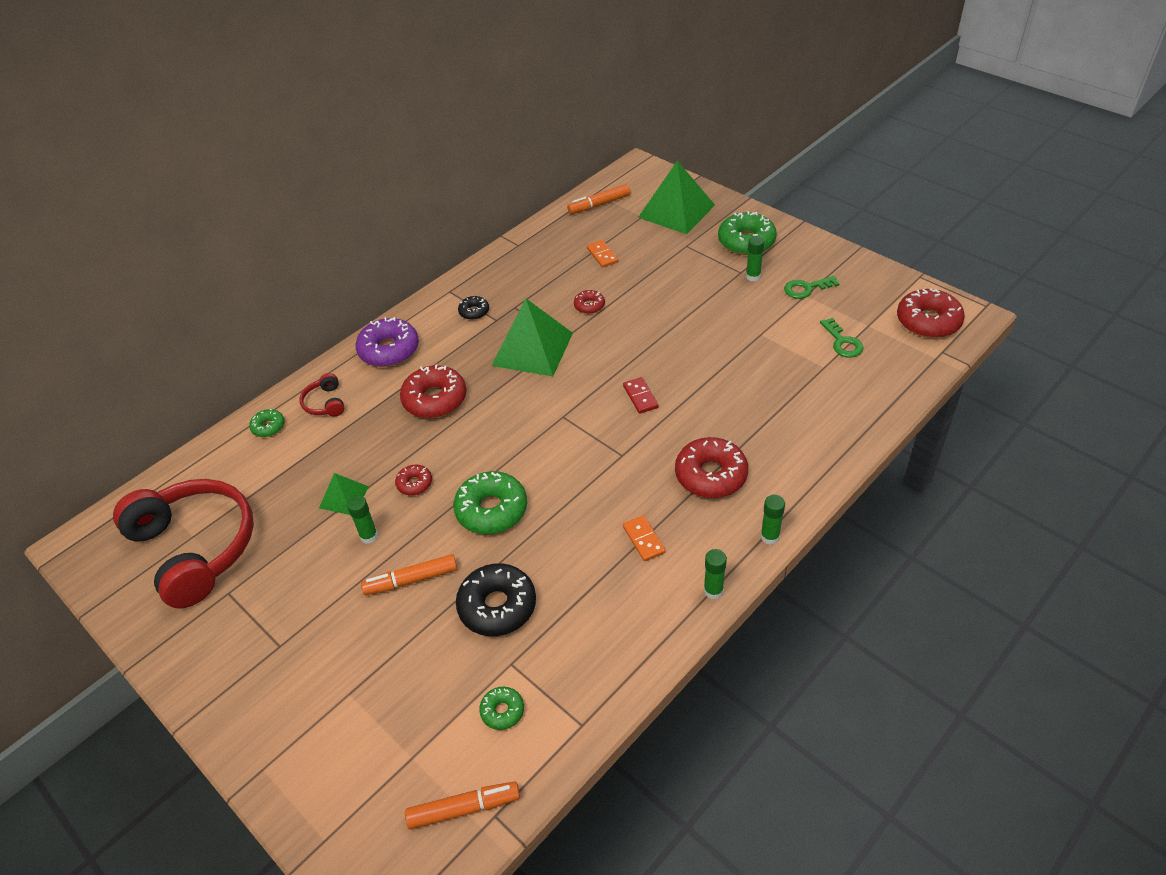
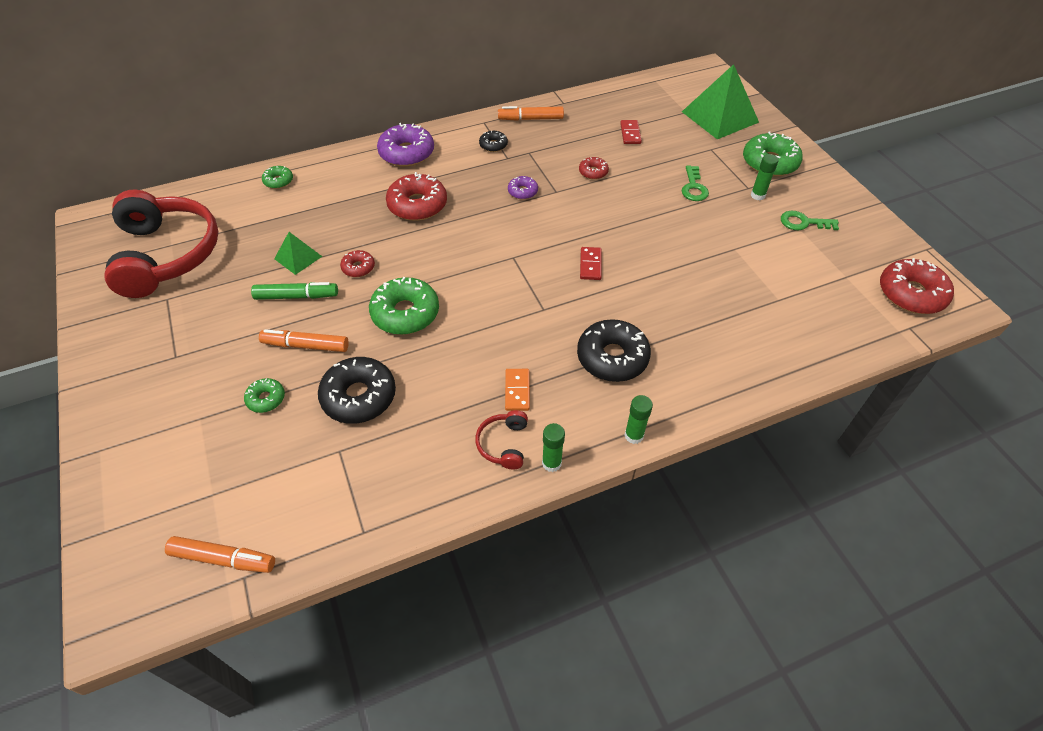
camera: 20 degrees right, 5 degrees up
(325, 403) = (331, 178): red headphones -> red headphones (503, 444)
(369, 536) = (297, 296): green glue stick -> green marker
(502, 711) = (306, 489): green donut -> green donut (266, 399)
(532, 349) = (522, 192): green pyramid -> purple donut
(599, 205) = (653, 91): orange marker -> orange marker (530, 119)
(602, 255) = (630, 133): orange domino -> red domino
(711, 475) = (612, 357): red donut -> black donut
(842, 342) = (811, 283): green key -> green key (693, 187)

